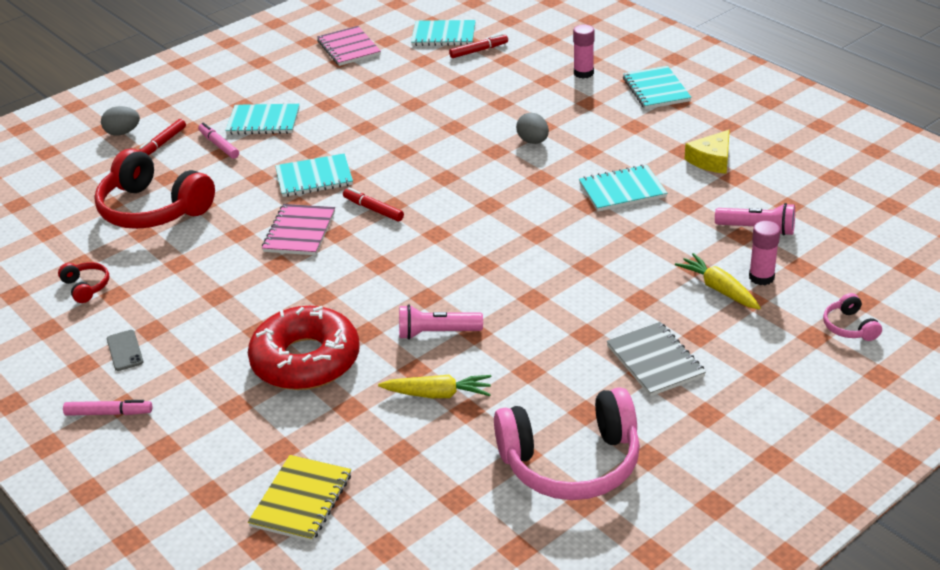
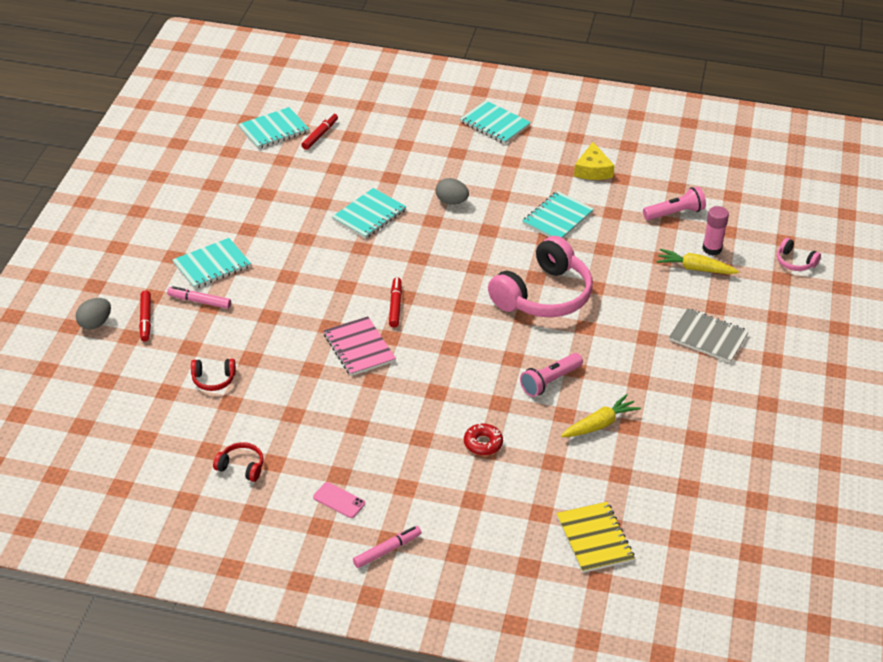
camera: 40 degrees left, 5 degrees up
(125, 350) = (339, 500): grey phone -> pink phone
(153, 209) = (213, 379): red headphones -> red headphones, size x0.43
(306, 360) = (483, 443): red donut -> red donut, size x0.42
(314, 178) = (316, 298): turquoise notebook -> turquoise notebook (369, 215)
(348, 48) = (204, 169): pink notebook -> none
(373, 209) = (395, 306): red marker -> red marker turned 90 degrees clockwise
(571, 462) = (729, 429): pink headphones -> pink headphones (543, 295)
(583, 73) = (426, 128): pink glue stick -> none

